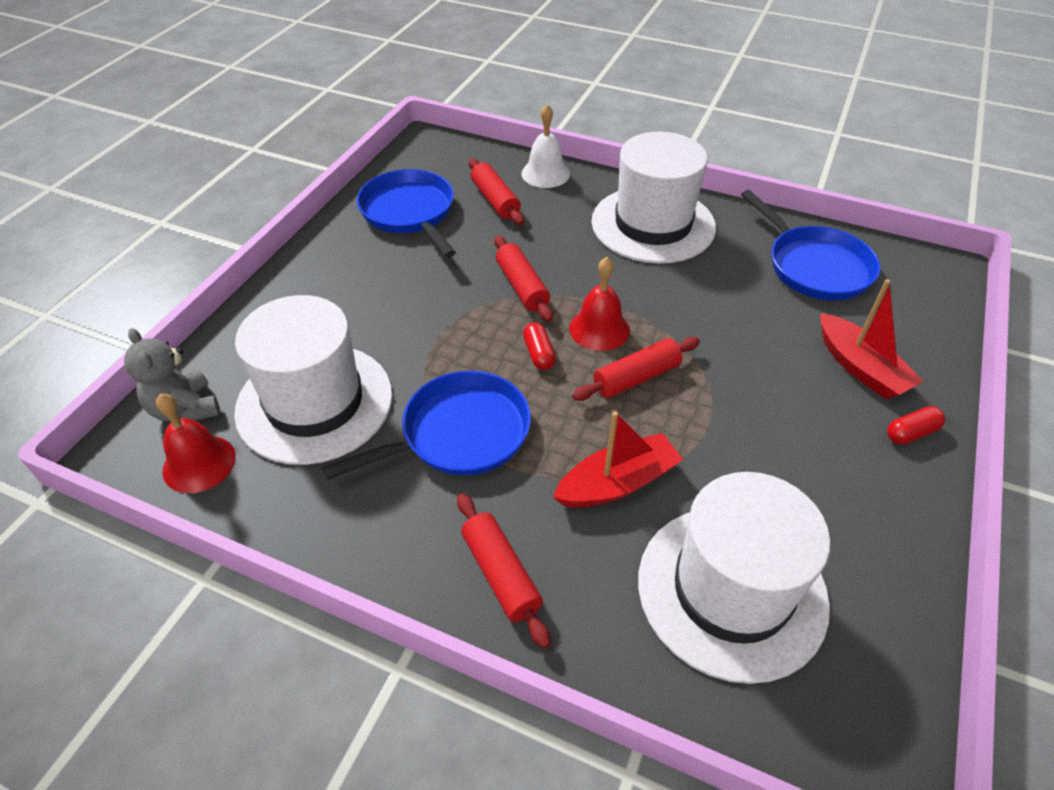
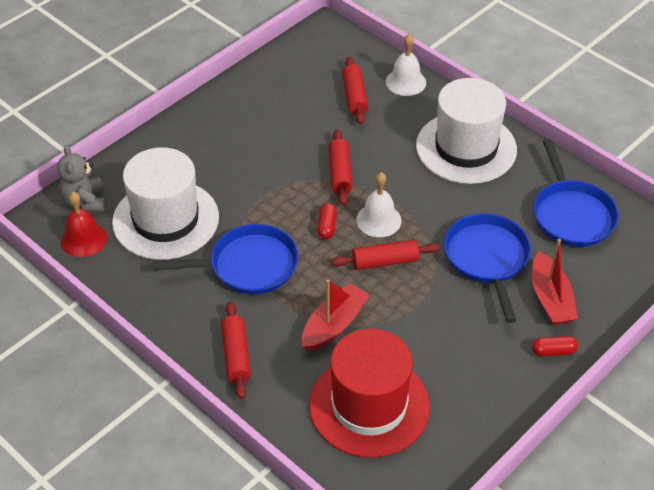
camera: 20 degrees right, 0 degrees up
(409, 212) = (285, 91): blue pan -> blue pan (487, 259)
(599, 329) = (378, 220): red bell -> white bell
(617, 483) = (334, 325): red boat -> red boat turned 45 degrees counterclockwise
(731, 590) = (369, 405): white hat -> red hat

